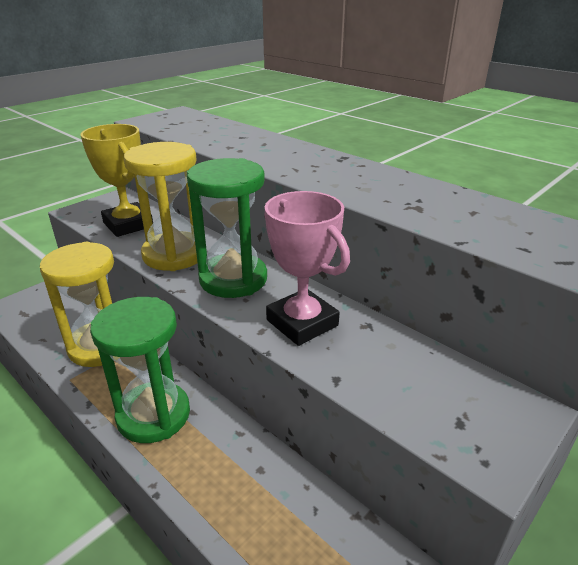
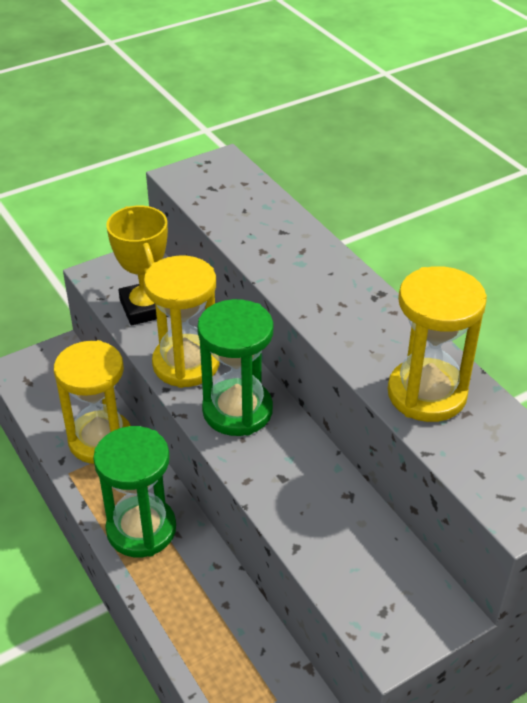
camera: 15 degrees right, 10 degrees up
(302, 323) = (287, 480): pink trophy -> none
(428, 204) = (427, 394): none -> yellow hourglass

